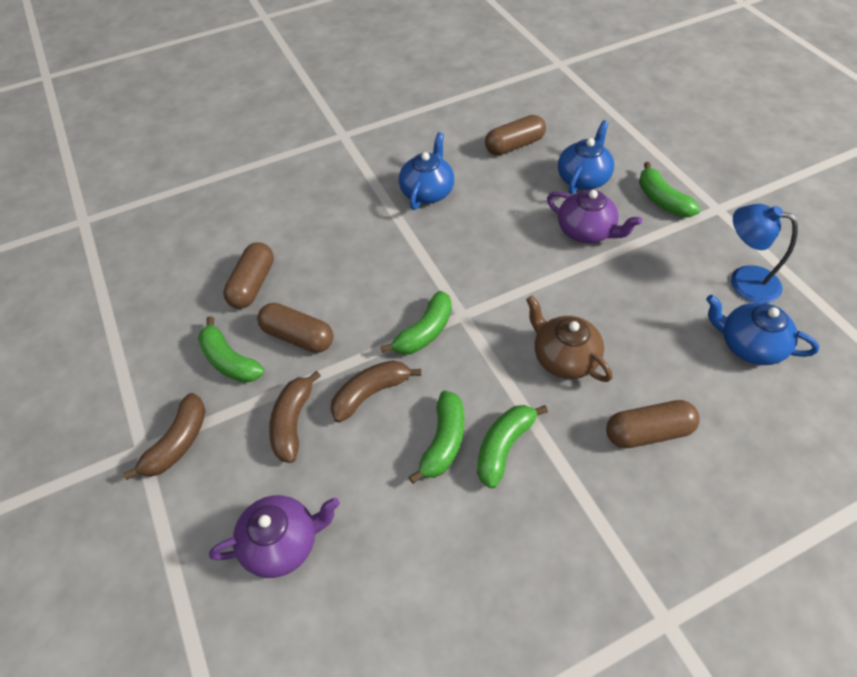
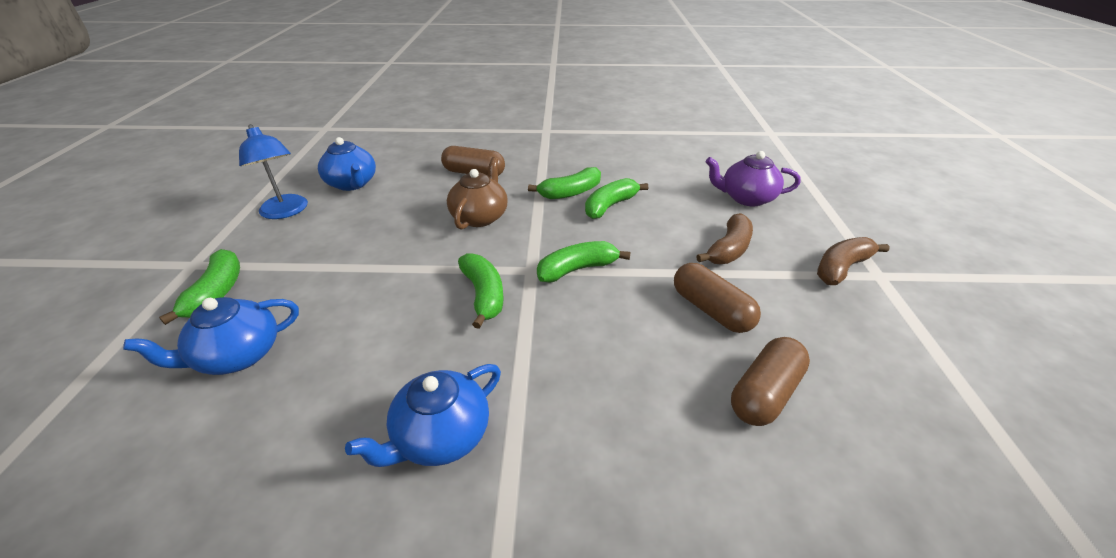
camera: 155 degrees left, 15 degrees down
(229, 360) = (794, 315): green banana -> green banana (483, 295)
(371, 393) = (652, 245): brown banana -> none
(514, 145) = (225, 465): brown capsule -> none
(564, 358) = (480, 217): brown teapot -> brown teapot turned 150 degrees counterclockwise
(586, 231) = (332, 294): purple teapot -> none

